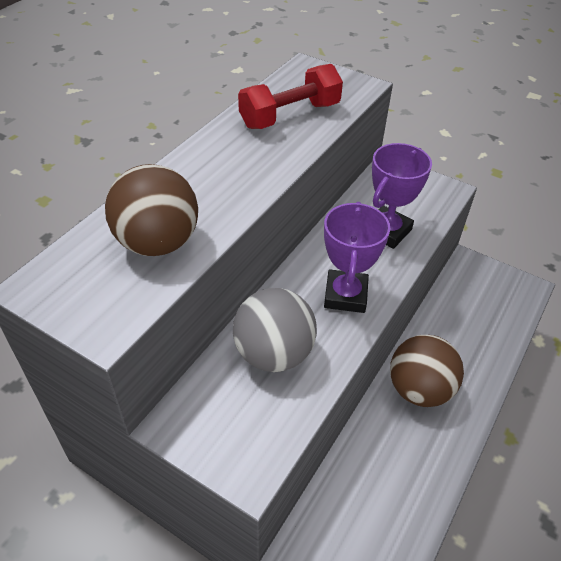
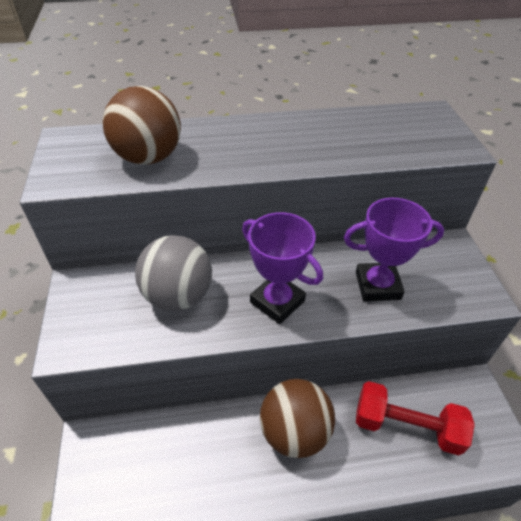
camera: 50 degrees right, 0 degrees up
(290, 115) = (360, 136): red dumbbell -> red dumbbell (406, 426)
(345, 295) = (277, 302): purple trophy -> purple trophy turned 75 degrees clockwise

